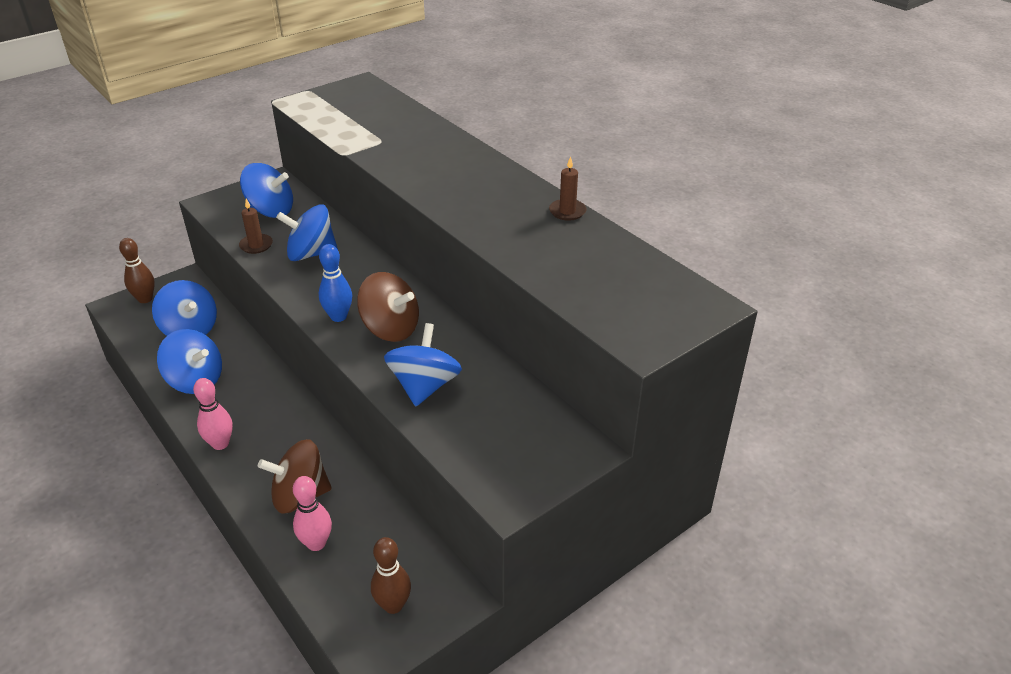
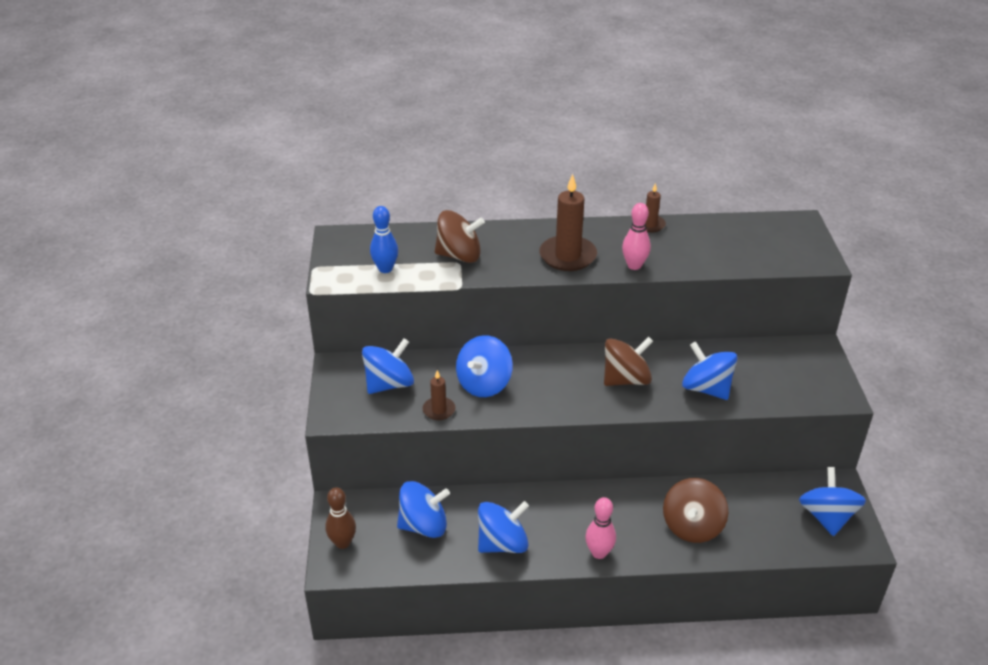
camera: 55 degrees left, 0 degrees up
(316, 543) = (747, 534): pink bowling pin -> pink bowling pin (634, 265)
(338, 316) = (587, 399): blue bowling pin -> blue bowling pin (385, 269)
(393, 138) = (459, 255): none -> brown spinning top
(393, 605) = (827, 517): brown bowling pin -> blue spinning top
(453, 186) = (567, 256): none -> brown candle

